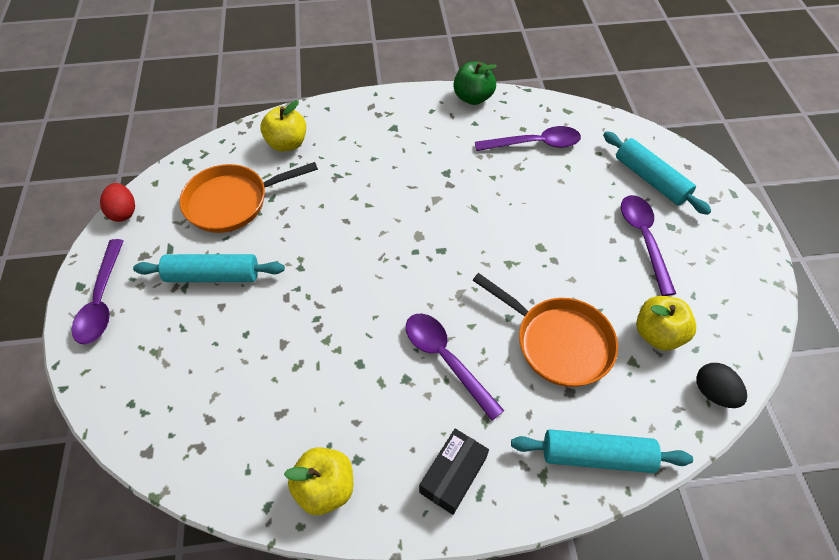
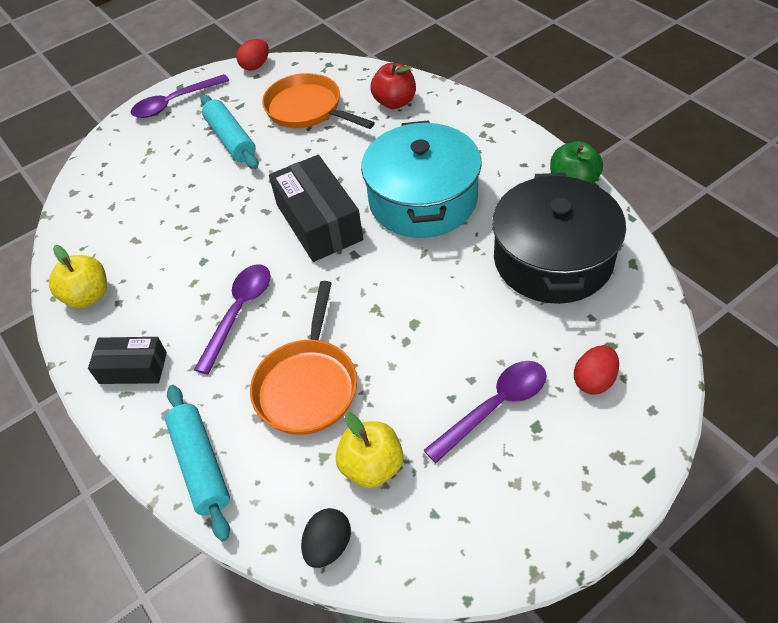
camera: 65 degrees right, 5 degrees down
(287, 143) = (395, 102): yellow apple -> red apple
(385, 257) = (319, 222): none -> black box
(418, 181) = (423, 200): none -> turquoise pot
(535, 144) = (553, 259): purple spoon -> black pot
(650, 179) = (594, 380): turquoise rolling pin -> red egg

